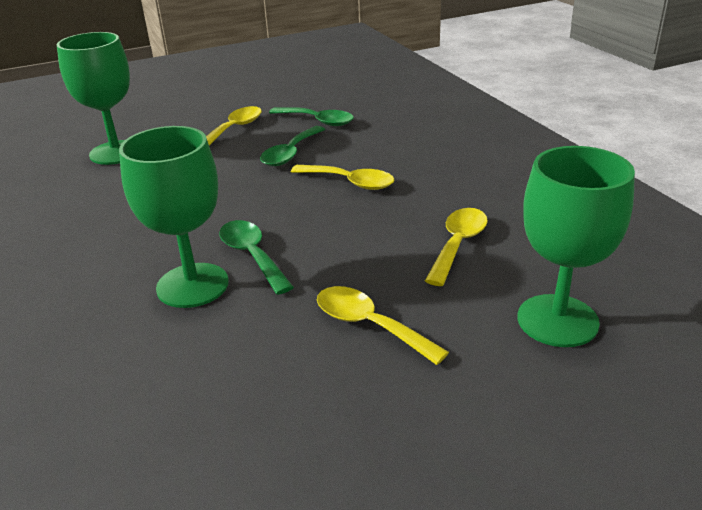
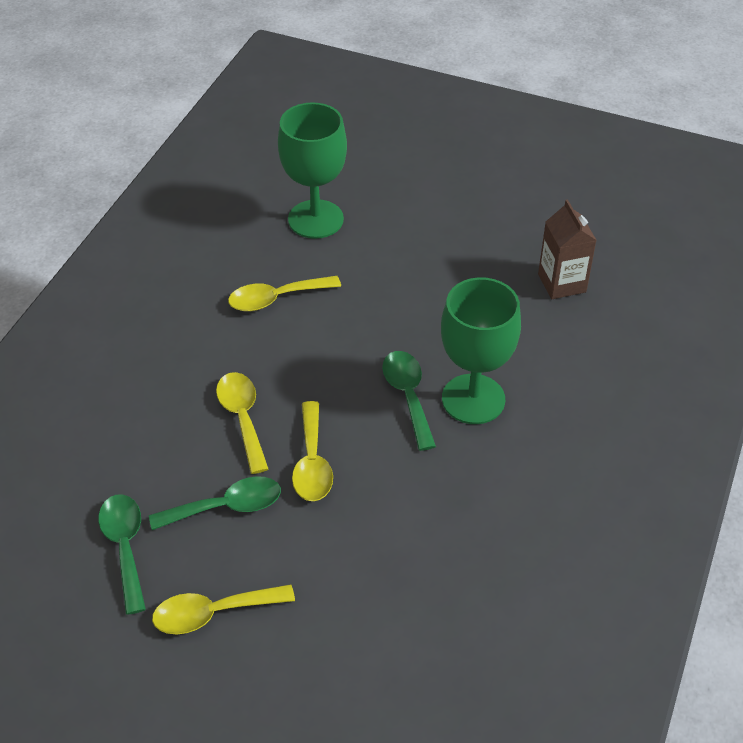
camera: 135 degrees left, 15 degrees up
(116, 152) = (371, 676): green goblet -> none
(208, 454) = (562, 283): none -> brown carton
(252, 255) = (408, 396): green spoon -> green spoon turned 150 degrees clockwise
(369, 325) = (408, 288): yellow spoon -> yellow spoon (312, 463)

